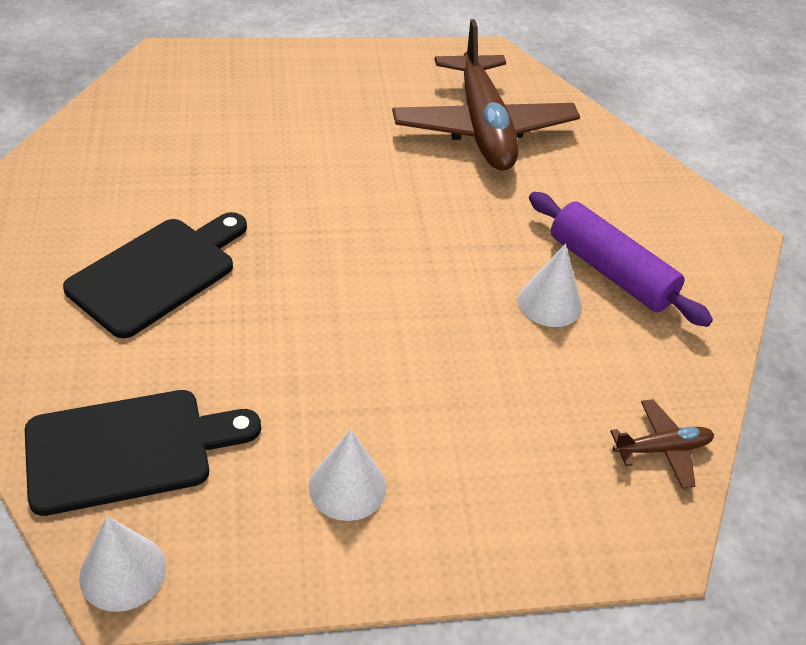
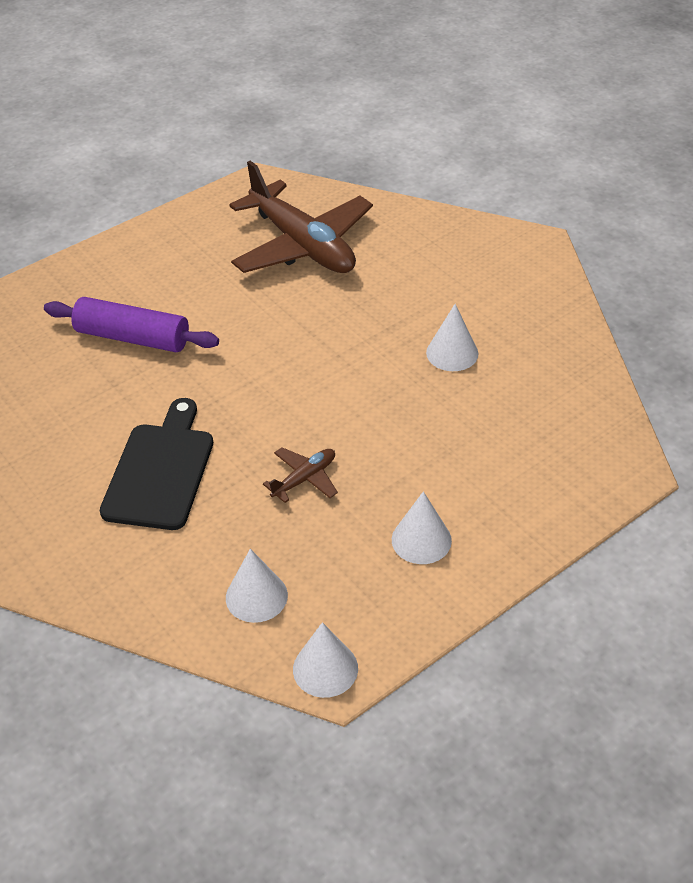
camera: 25 degrees left, 0 degrees up
(128, 449) = (256, 596): black cutting board -> white cone
(610, 271) = (474, 311): purple rolling pin -> purple rolling pin (132, 338)
(662, 449) = (593, 412): brown plane -> brown plane (304, 479)

